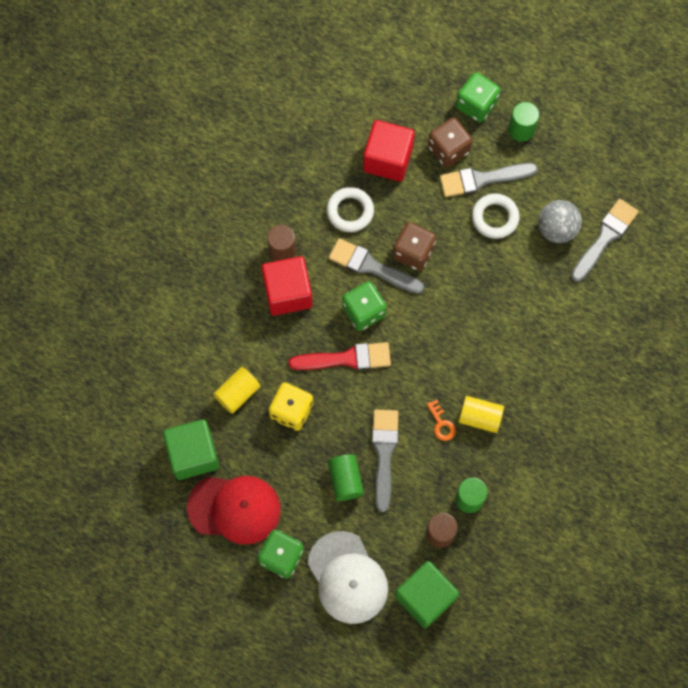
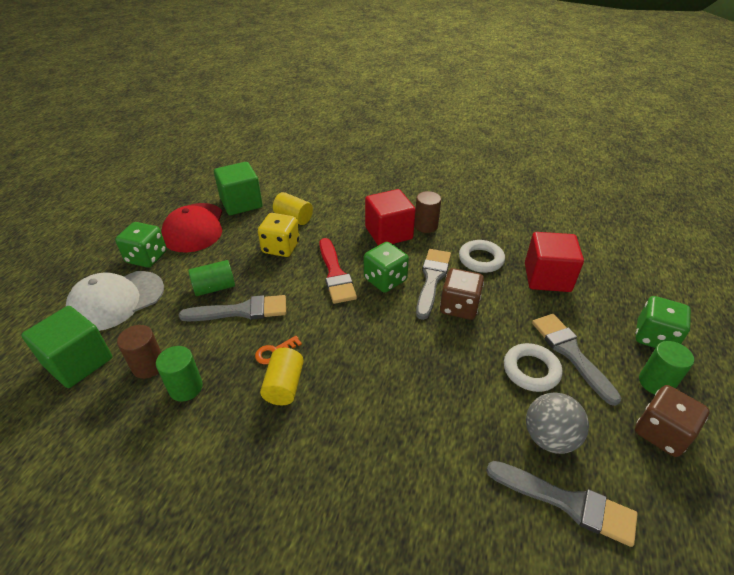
camera: 80 degrees right, 30 degrees down
(448, 149) = (587, 320): brown dice -> brown dice (661, 433)

